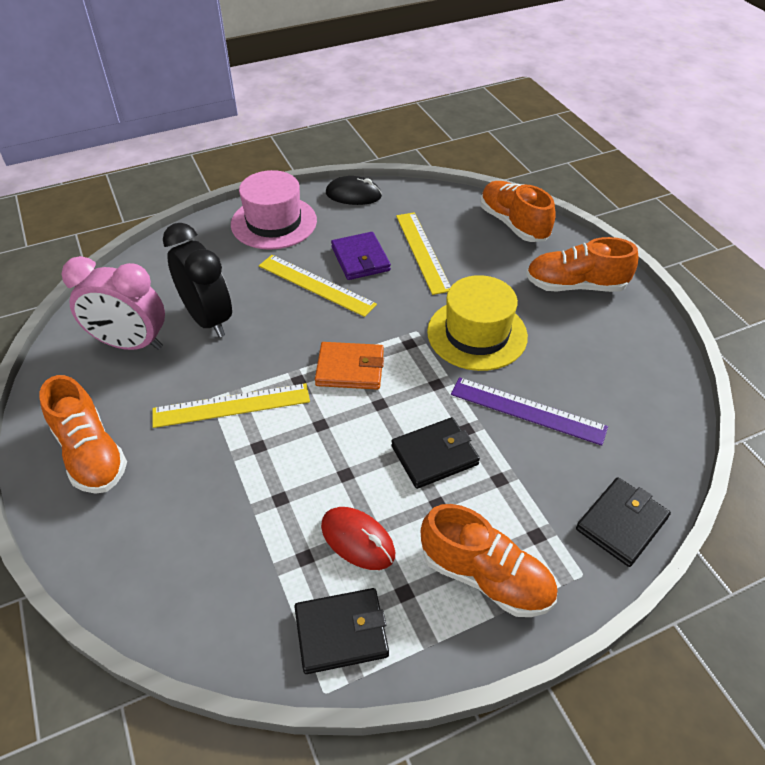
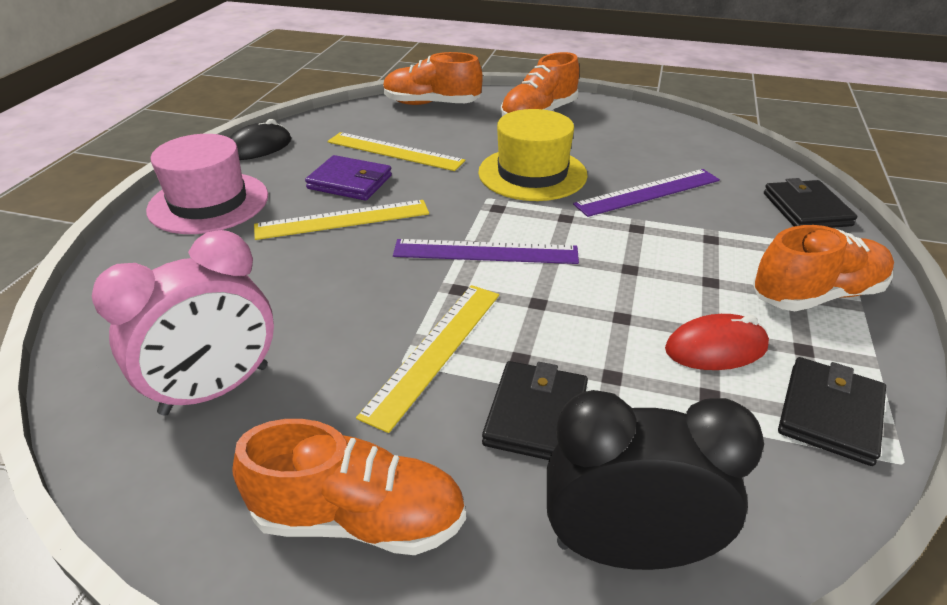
camera: 50 degrees left, 10 degrees down
(208, 319) = (276, 308): black clock -> black clock (627, 549)
(350, 369) = (485, 252): orange wallet -> purple ruler
(434, 455) = (650, 257): black wallet -> black wallet (536, 415)

